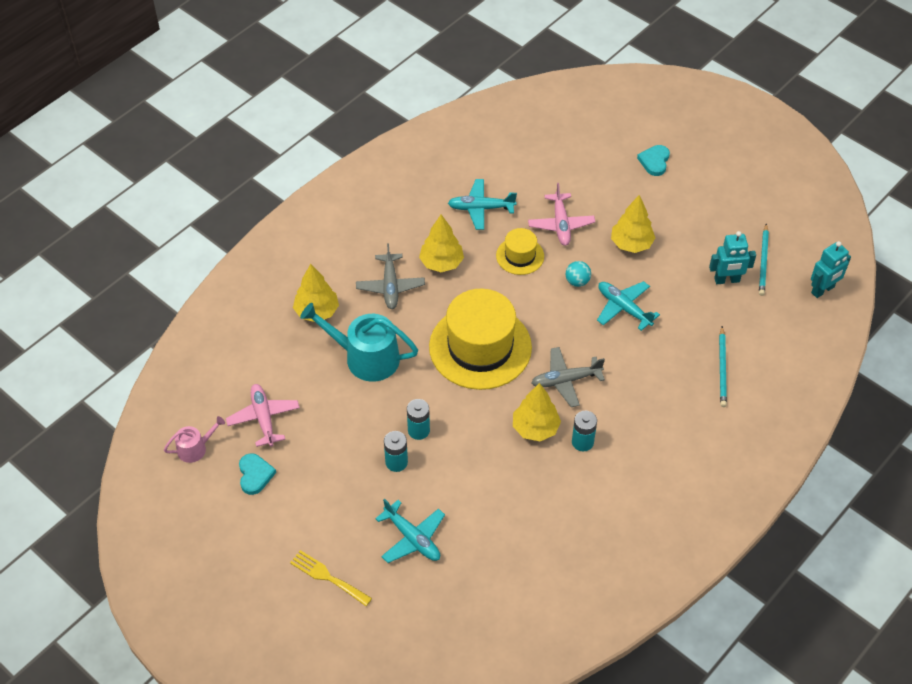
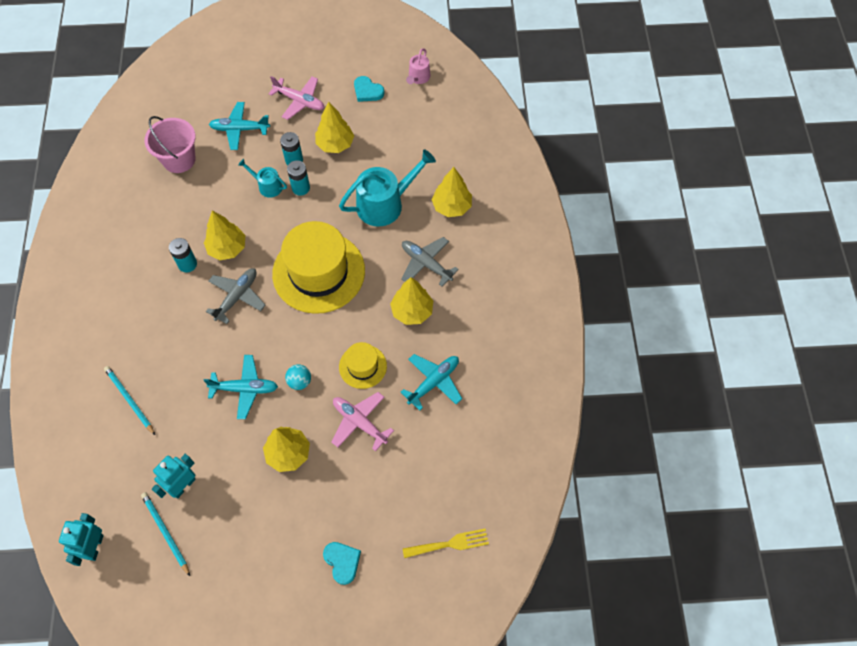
camera: 135 degrees right, 10 degrees up
(264, 418) = (401, 121): pink plane -> pink plane (299, 101)
(327, 577) = (266, 77): yellow fork -> yellow fork (450, 544)
(344, 446) = (335, 144): none -> yellow tree
(445, 457) = (267, 186): none -> turquoise watering can
(499, 554) = (179, 159): none -> pink bucket

